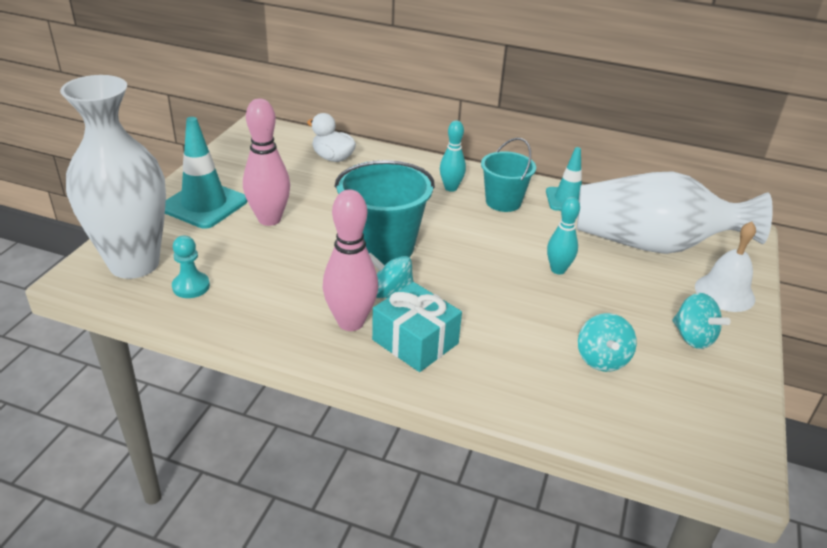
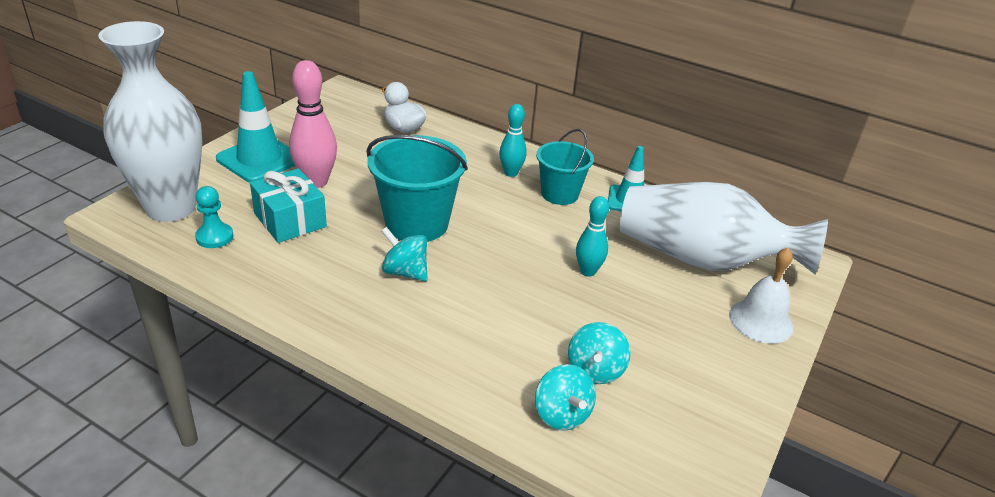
camera: 10 degrees right, 0 degrees up
(350, 322) = (353, 294): pink bowling pin -> none
(415, 341) = (409, 323): turquoise gift -> turquoise gift (290, 220)
(693, 337) = (704, 363): turquoise spinning top -> turquoise spinning top (562, 414)

